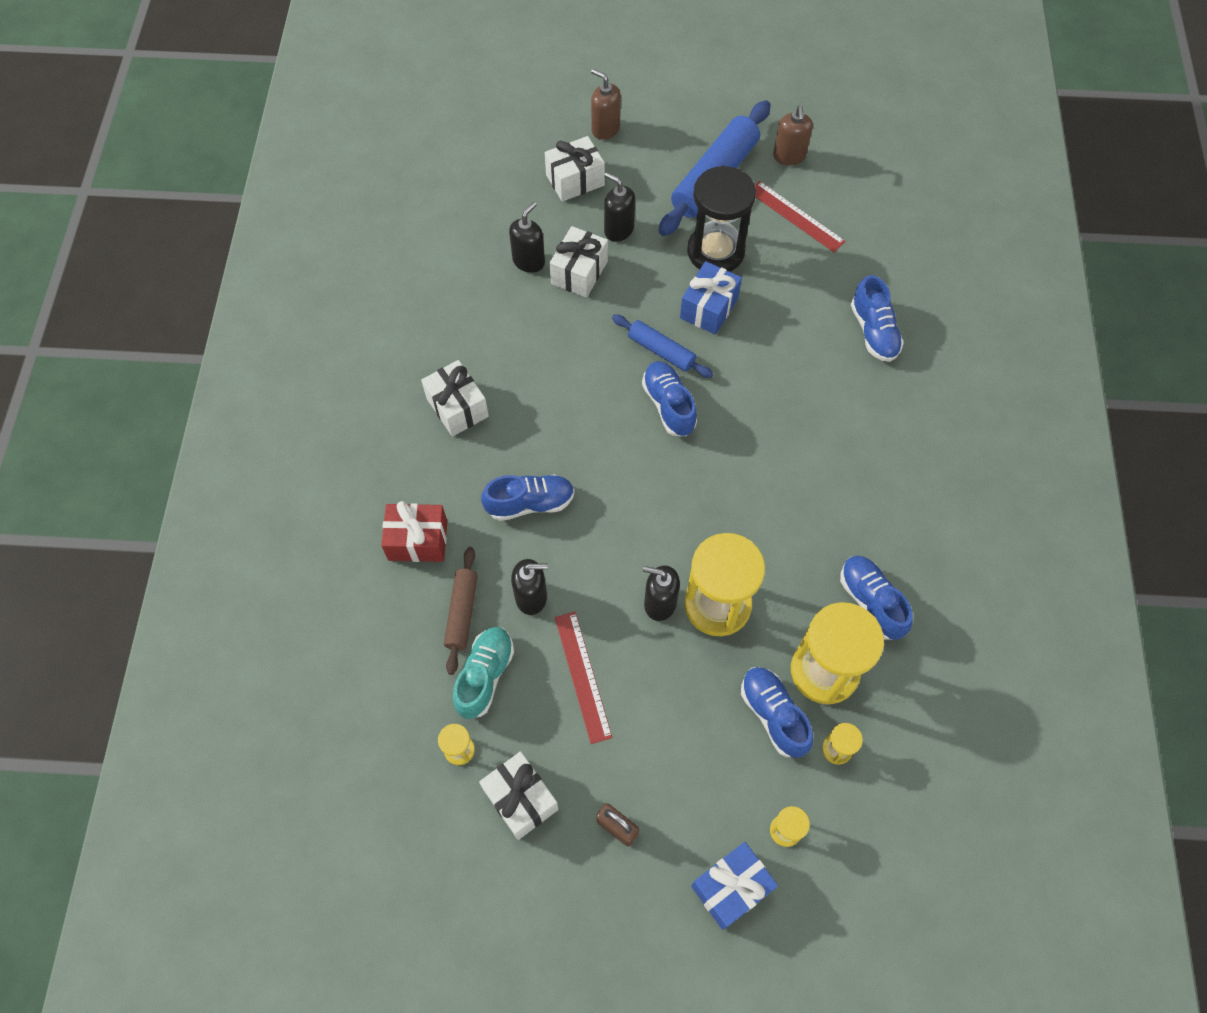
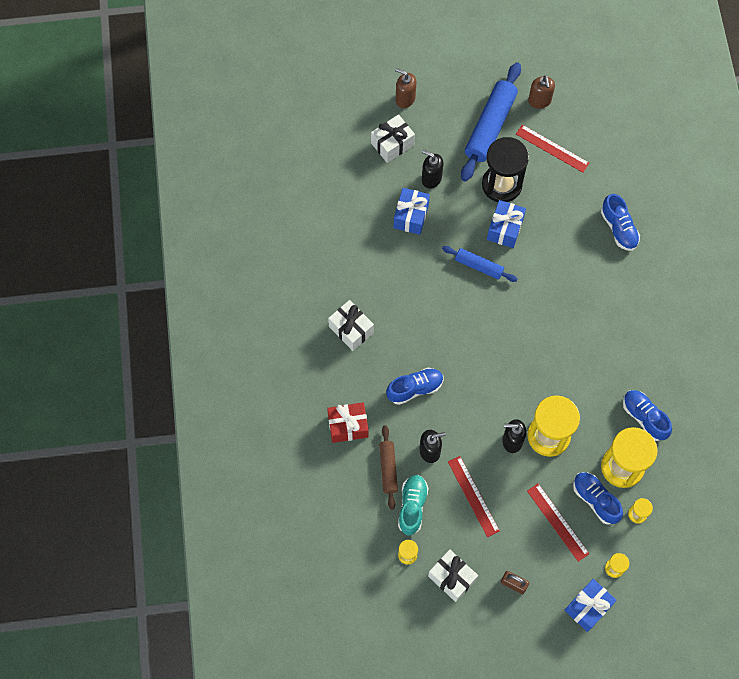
camera: 10 degrees left, 5 degrees up
(529, 261) = (374, 213): black soap dispenser -> none
(579, 272) = (411, 216): white gift -> blue gift
(669, 405) = (491, 305): blue shoe -> none
(707, 739) = (558, 522): none -> red ruler

